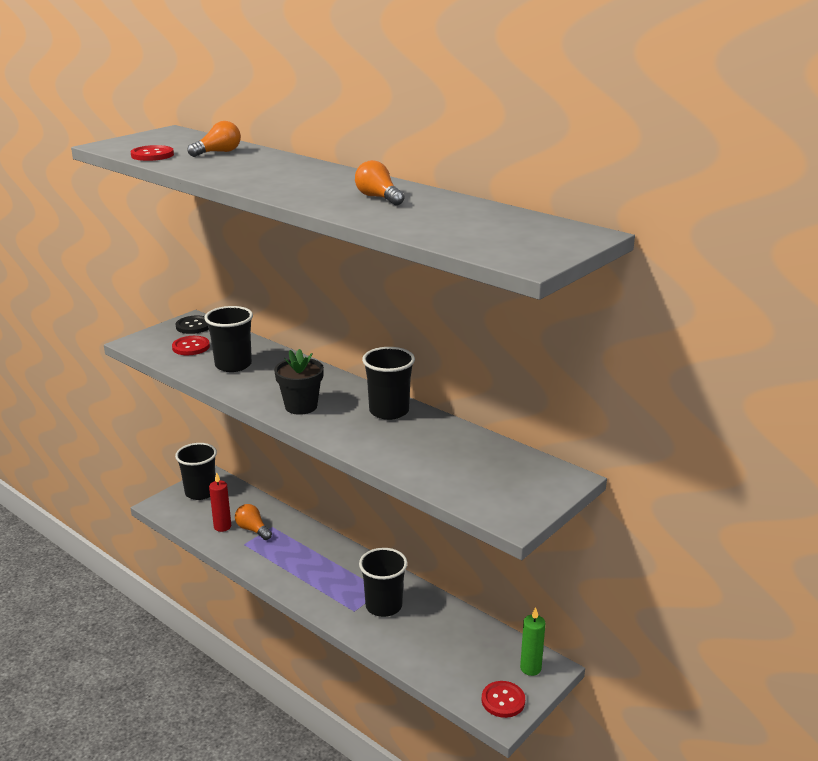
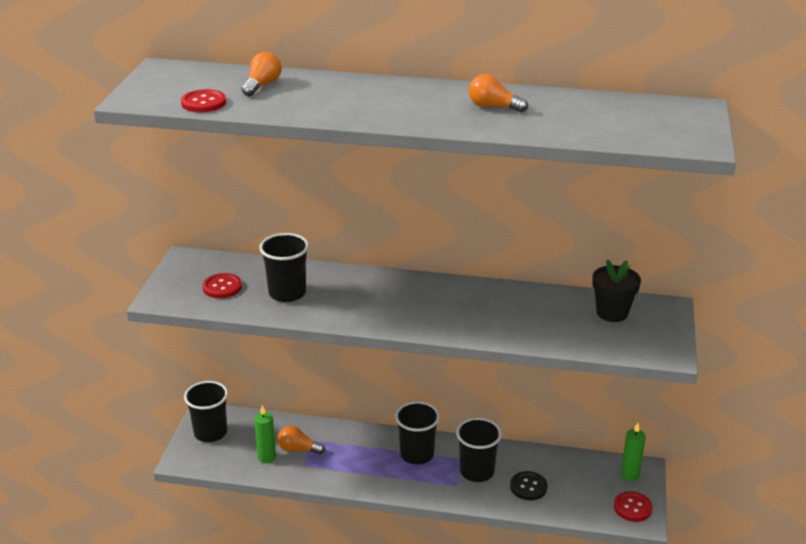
camera: 30 degrees left, 5 degrees up
(193, 326) = (195, 264): black button -> black button (528, 487)
(222, 526) = (266, 457): red candle -> green candle
(301, 406) = (398, 314): black flower pot -> black flower pot (612, 313)
(389, 411) = (476, 294): black cup -> black cup (417, 454)

